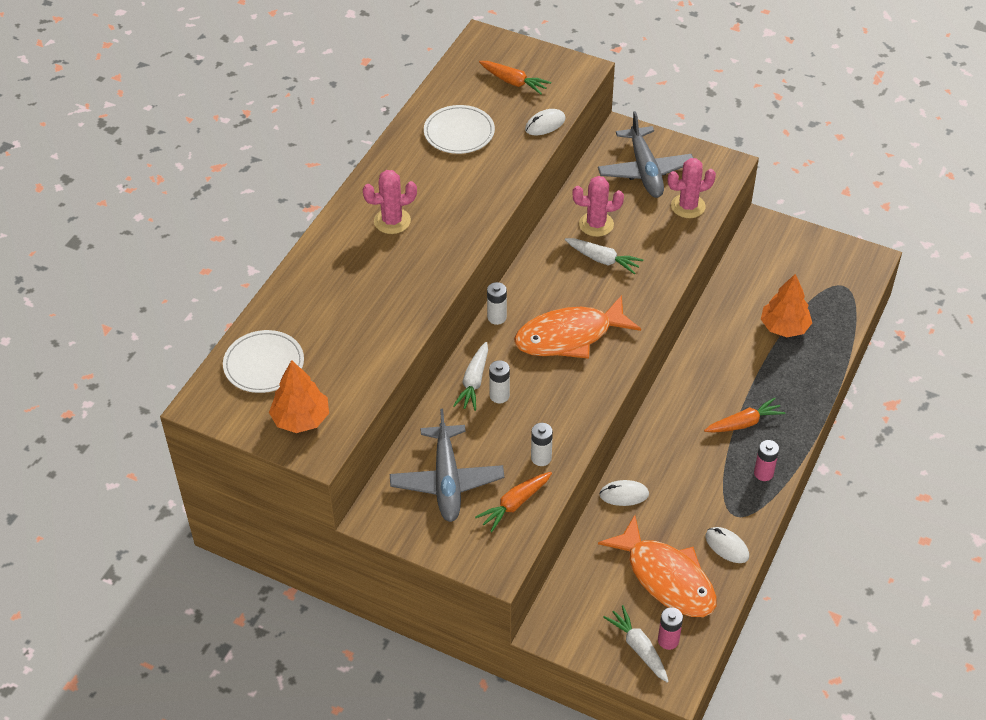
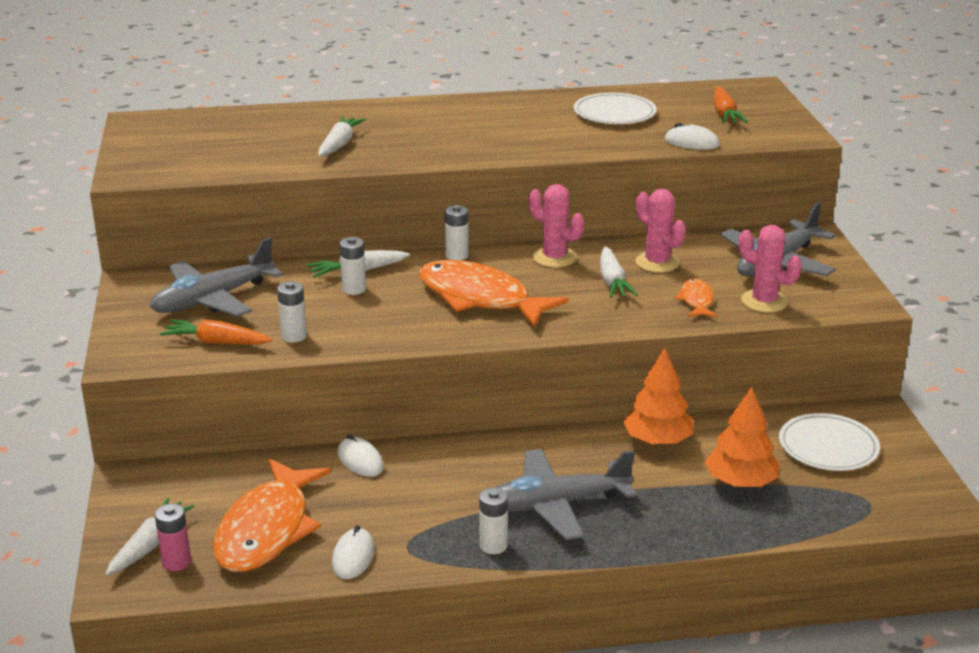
camera: 55 degrees right, 20 degrees down
(264, 364) = (209, 127): white plate -> white plate (828, 446)
(301, 419) = (159, 158): orange tree -> orange tree (658, 440)
(374, 303) = (339, 144): none -> white carrot
(392, 221) = (454, 122): pink cactus -> pink cactus (554, 258)
(661, 235) = (696, 301): none -> orange fish
(744, 423) = (555, 505): orange carrot -> grey plane
(763, 473) = (493, 545): pink battery -> white battery

